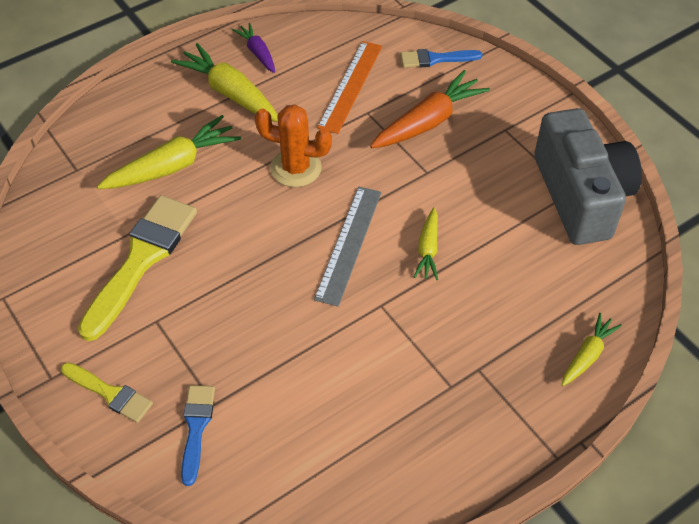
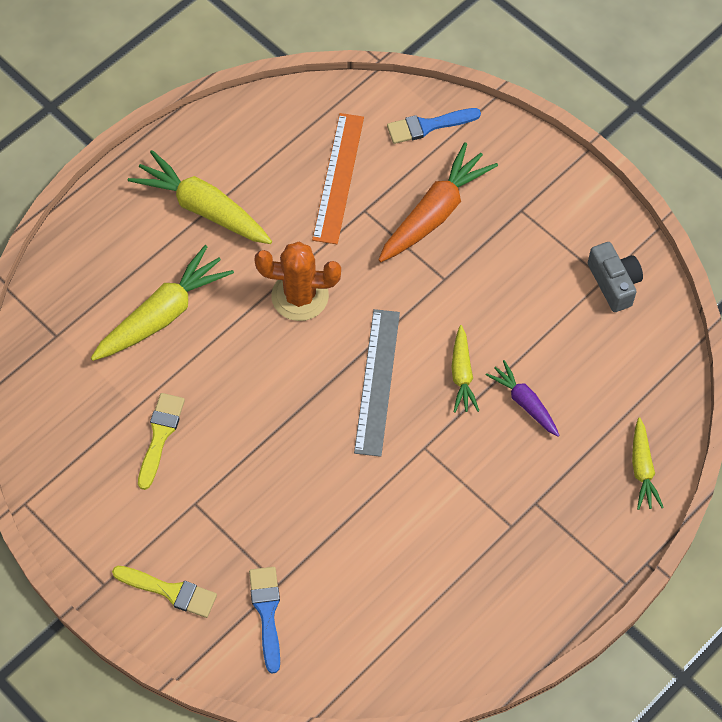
camera: 10 degrees left, 10 degrees up
(141, 260) = (160, 436): yellow brush -> yellow brush, size x0.53
(257, 52) = (221, 147): purple carrot -> purple carrot (524, 402)
(581, 196) = (614, 283): grey camera -> grey camera, size x0.47
(587, 355) = (642, 469): yellow carrot -> yellow carrot turned 150 degrees clockwise

